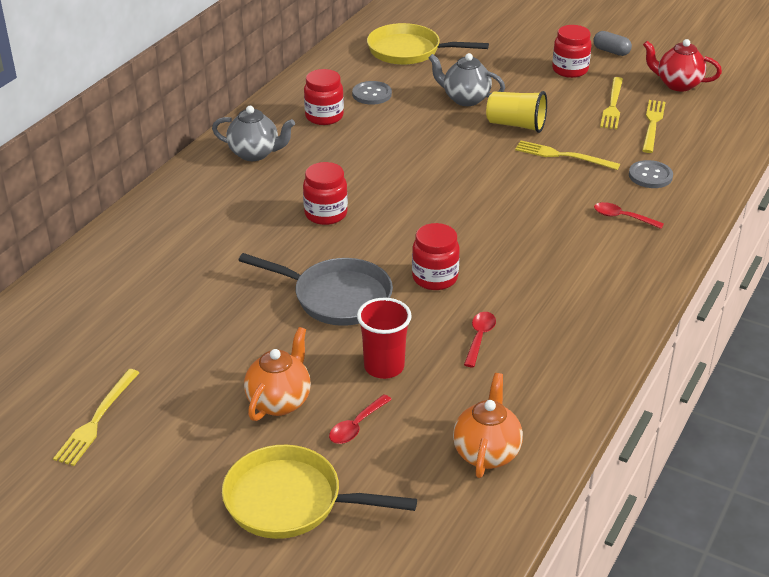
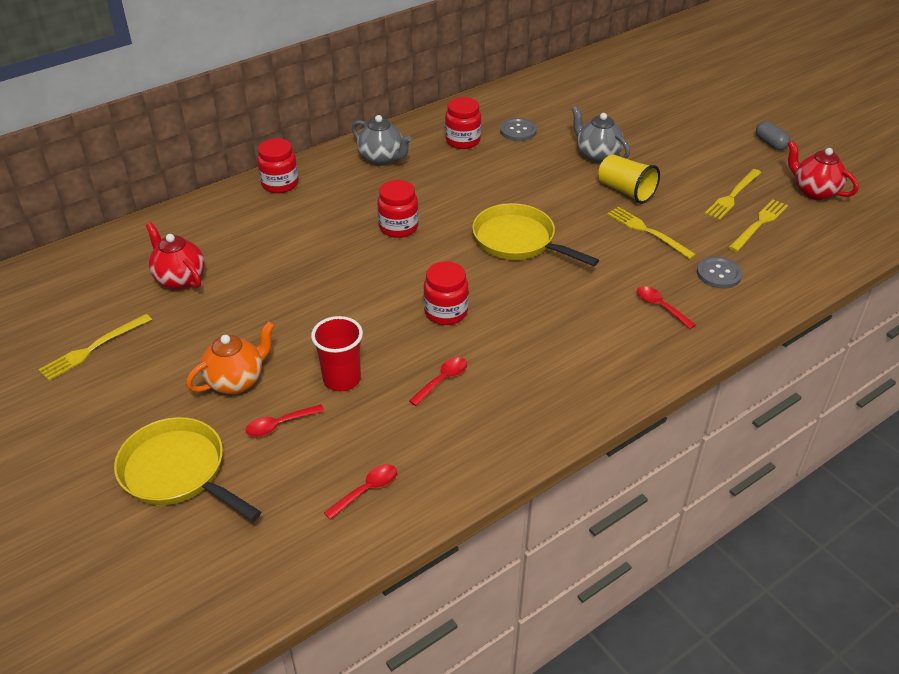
camera: 25 degrees right, 5 degrees up
(135, 326) = (180, 279): none -> red teapot
(336, 297) = (351, 304): grey pan -> none
(409, 51) = (579, 100): yellow pan -> yellow pan (518, 241)
(486, 453) = (367, 490): orange teapot -> red spoon
(570, 70) = (716, 152): red jar -> red jar (280, 184)

